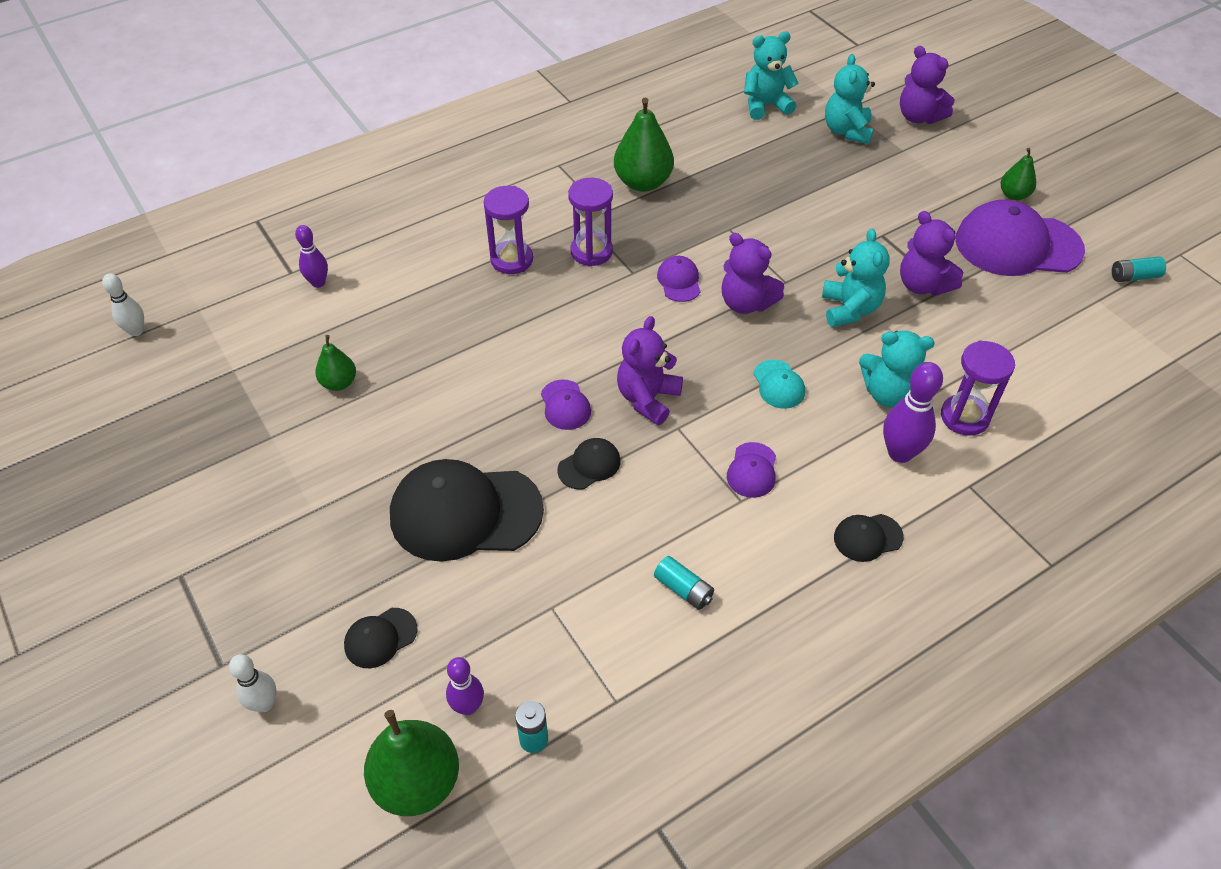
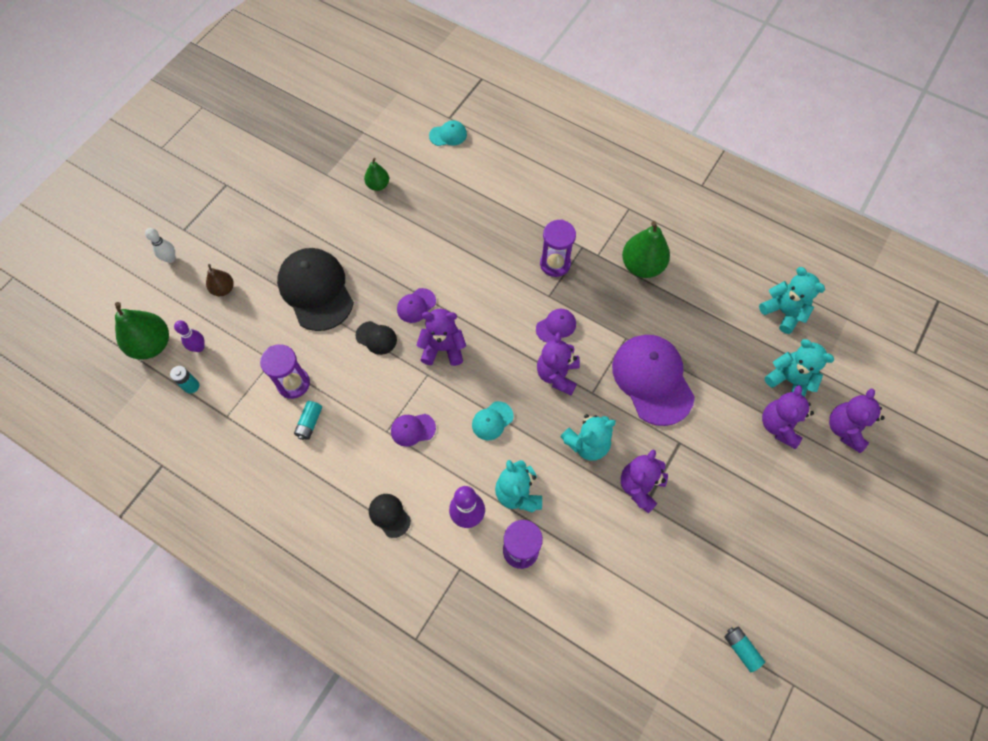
camera: 65 degrees right, 15 degrees up
(136, 331) = (369, 74): white bowling pin -> none
(318, 283) = (448, 135): purple bowling pin -> turquoise cap
(380, 638) = (223, 289): black cap -> brown pear
(512, 260) = (522, 223): purple hourglass -> purple hourglass (293, 383)
(847, 131) = (789, 380): turquoise teddy bear -> turquoise teddy bear turned 60 degrees clockwise
(895, 157) = (779, 425): none -> purple teddy bear
(1013, 195) = (788, 529): green pear -> none
(1017, 245) = (727, 546): purple cap -> purple cap (652, 380)

